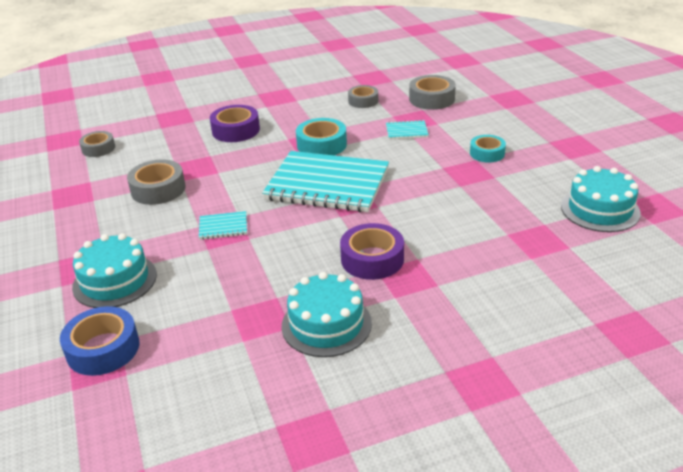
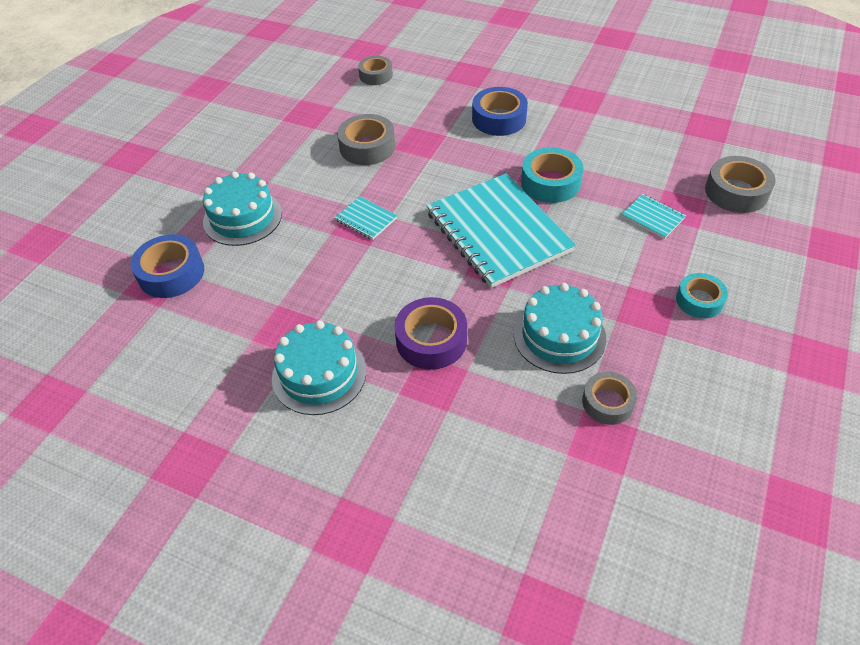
camera: 45 degrees right, 15 degrees up
(236, 130) = (499, 119): purple tape -> blue tape
(363, 101) = (659, 152): grey tape -> grey tape (607, 402)
(600, 209) = (723, 459): turquoise cake -> turquoise cake (559, 336)

